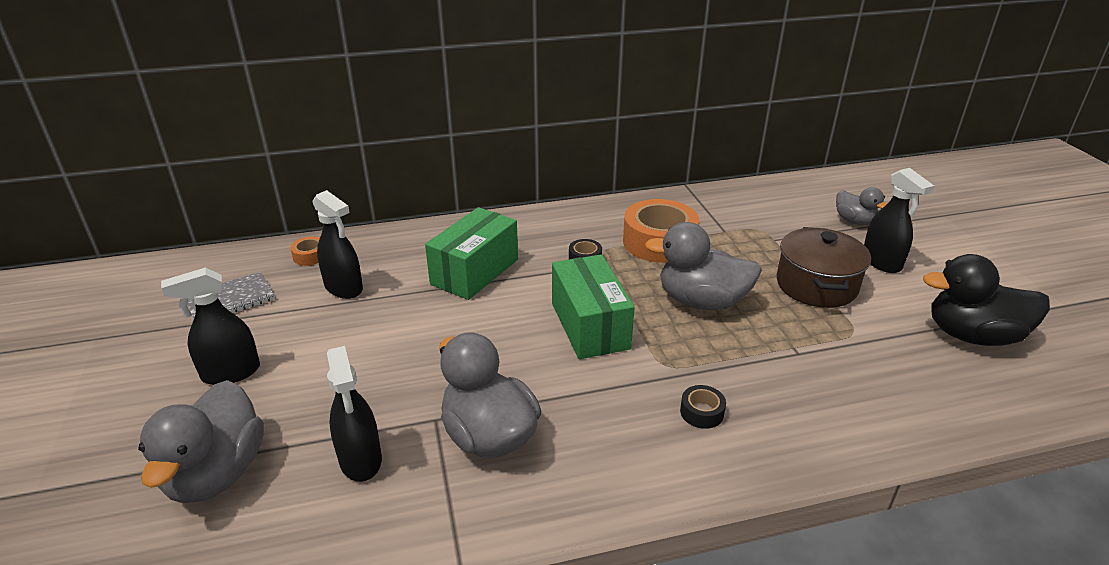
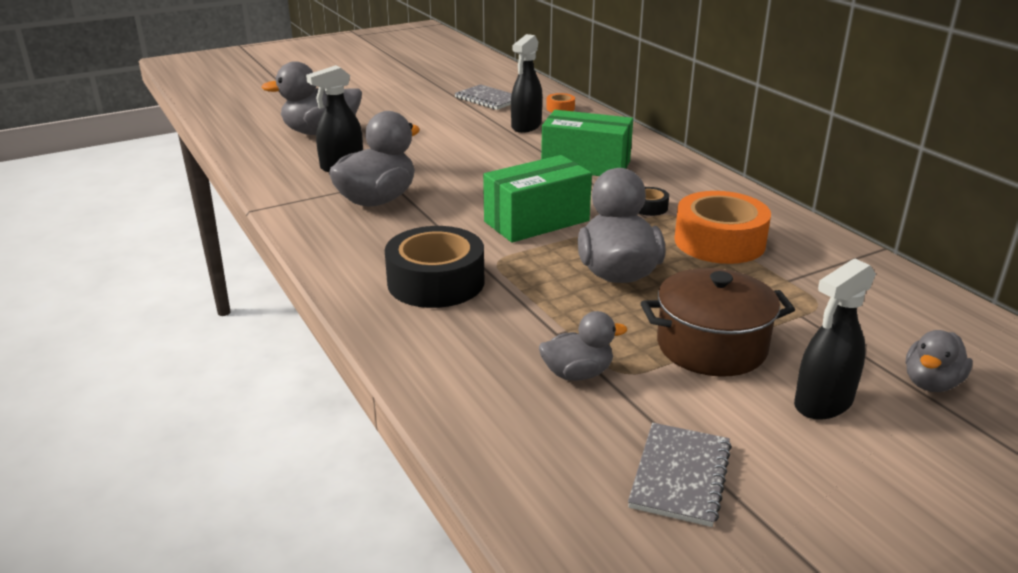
camera: 75 degrees right, 5 degrees down
(230, 373) = (411, 116): black spray bottle -> none
(701, 412) = (436, 282): black tape -> black tape, size x2.28
(858, 354) = (577, 374): none -> grey duck
(972, 336) = (680, 476): black duck -> grey notebook

